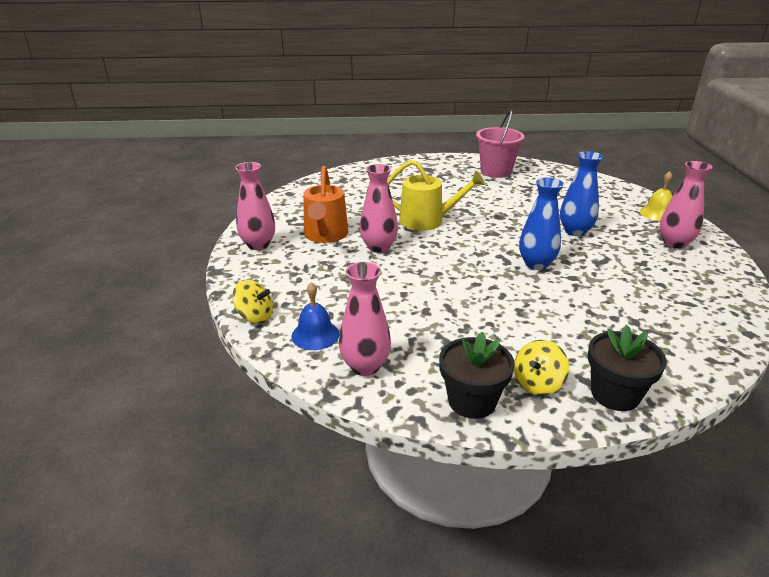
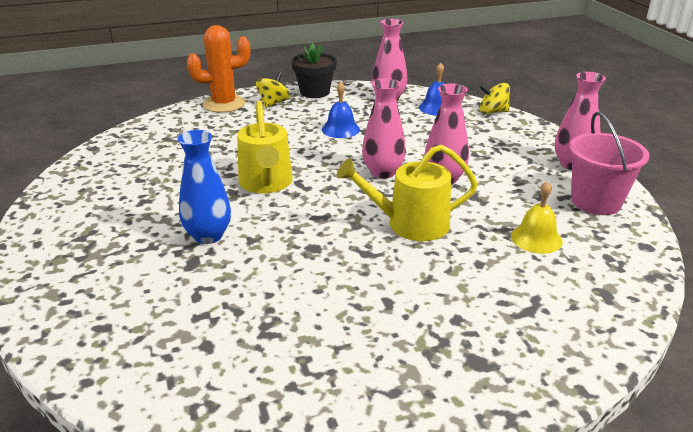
camera: 165 degrees right, 0 degrees up
(325, 235) = (516, 185): orange watering can -> none
(452, 317) = (340, 129): none -> blue bell
(496, 171) = (333, 379): pink bucket -> pink bucket (596, 202)
(536, 264) = (266, 183): blue vase -> yellow watering can
(615, 394) = (224, 104): black flower pot -> orange cactus
(657, 213) = (59, 293): yellow bell -> yellow bell (536, 238)
(674, 243) = (81, 235): pink vase -> pink vase (383, 172)

